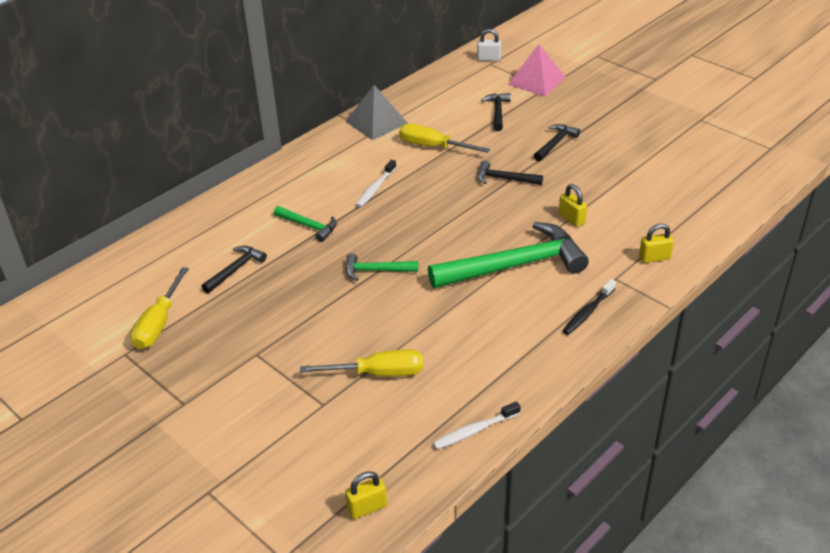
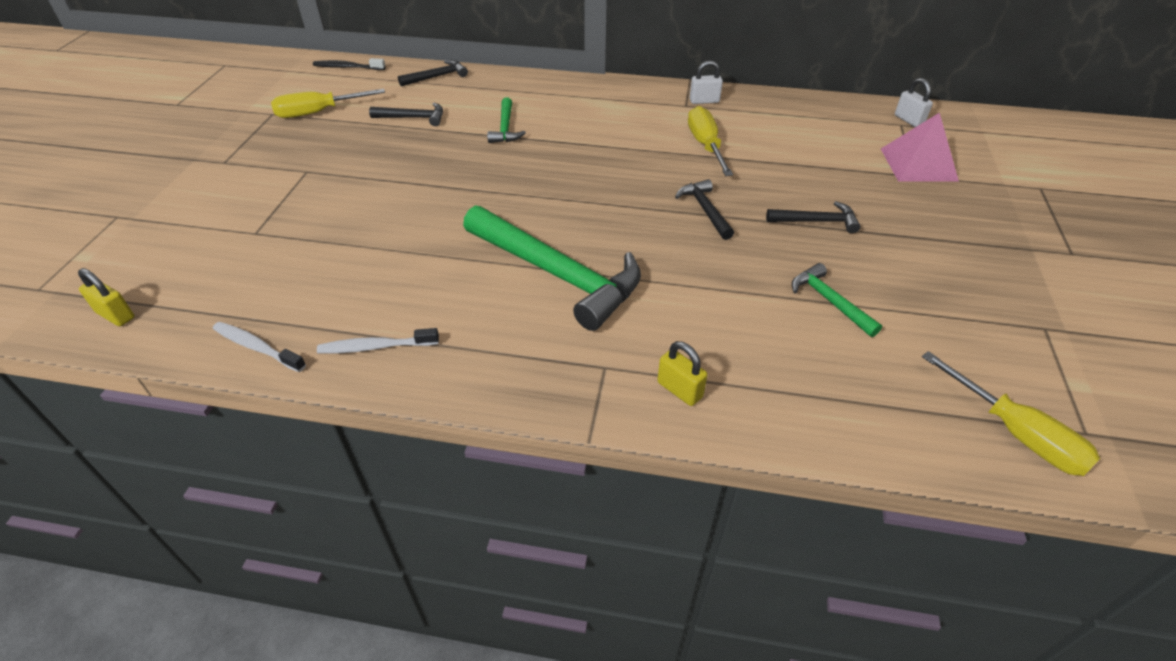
camera: 55 degrees right, 5 degrees up
(375, 188) = (599, 140): white toothbrush -> white toothbrush (376, 347)
(376, 122) = (704, 101): grey pyramid -> white padlock
(376, 270) = (471, 188): green hammer -> green hammer (830, 301)
(378, 373) = (316, 248): yellow screwdriver -> yellow screwdriver (1015, 433)
(497, 112) = (820, 161): black hammer -> black hammer (437, 77)
(571, 218) = (686, 286): yellow padlock -> none
(588, 312) = (518, 365): black toothbrush -> black toothbrush (347, 67)

